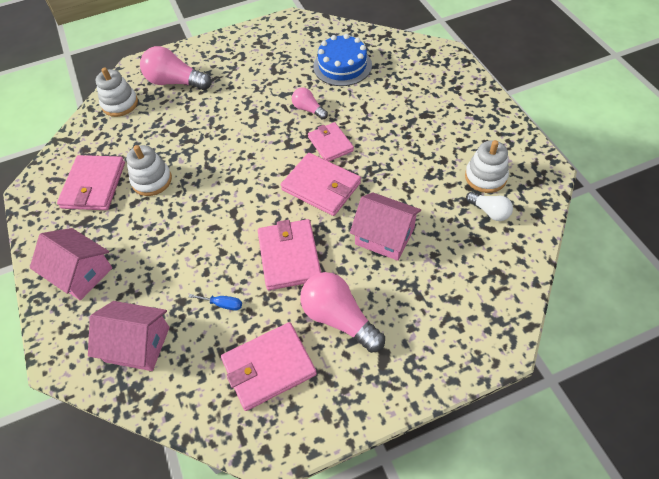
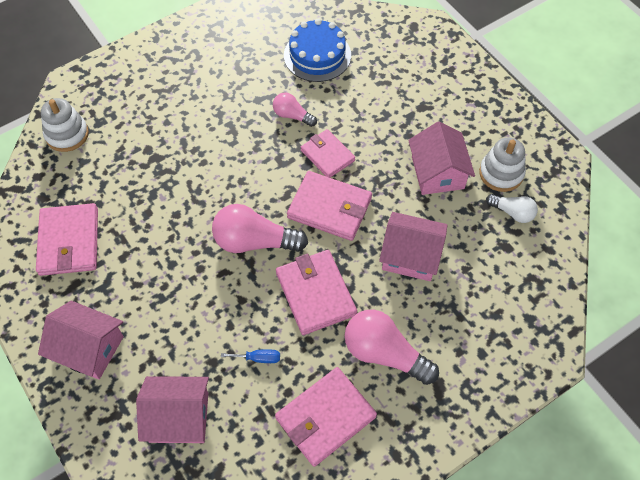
camera: 15 degrees left, 5 degrees up
(152, 180) = (136, 226): white stacking toy -> none
(175, 82) = (126, 98): pink light bulb -> pink light bulb (254, 241)
(426, 169) = (437, 172): none -> pink house

